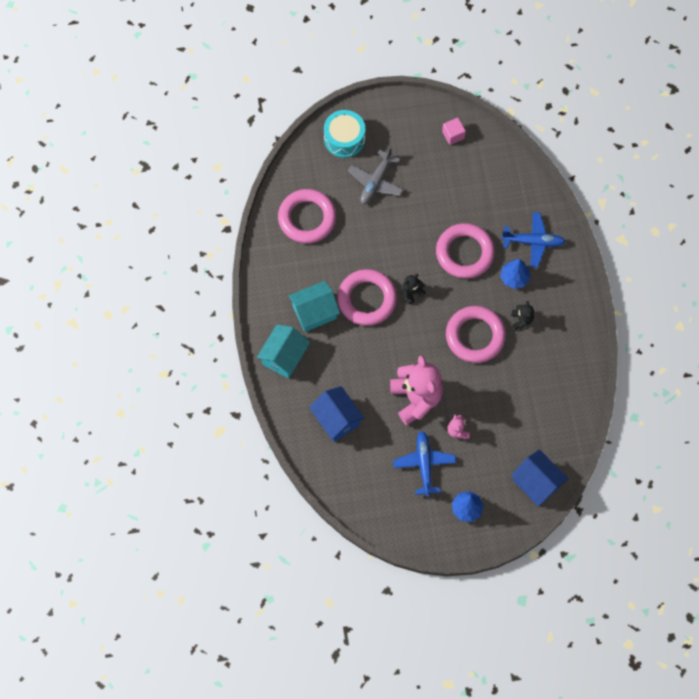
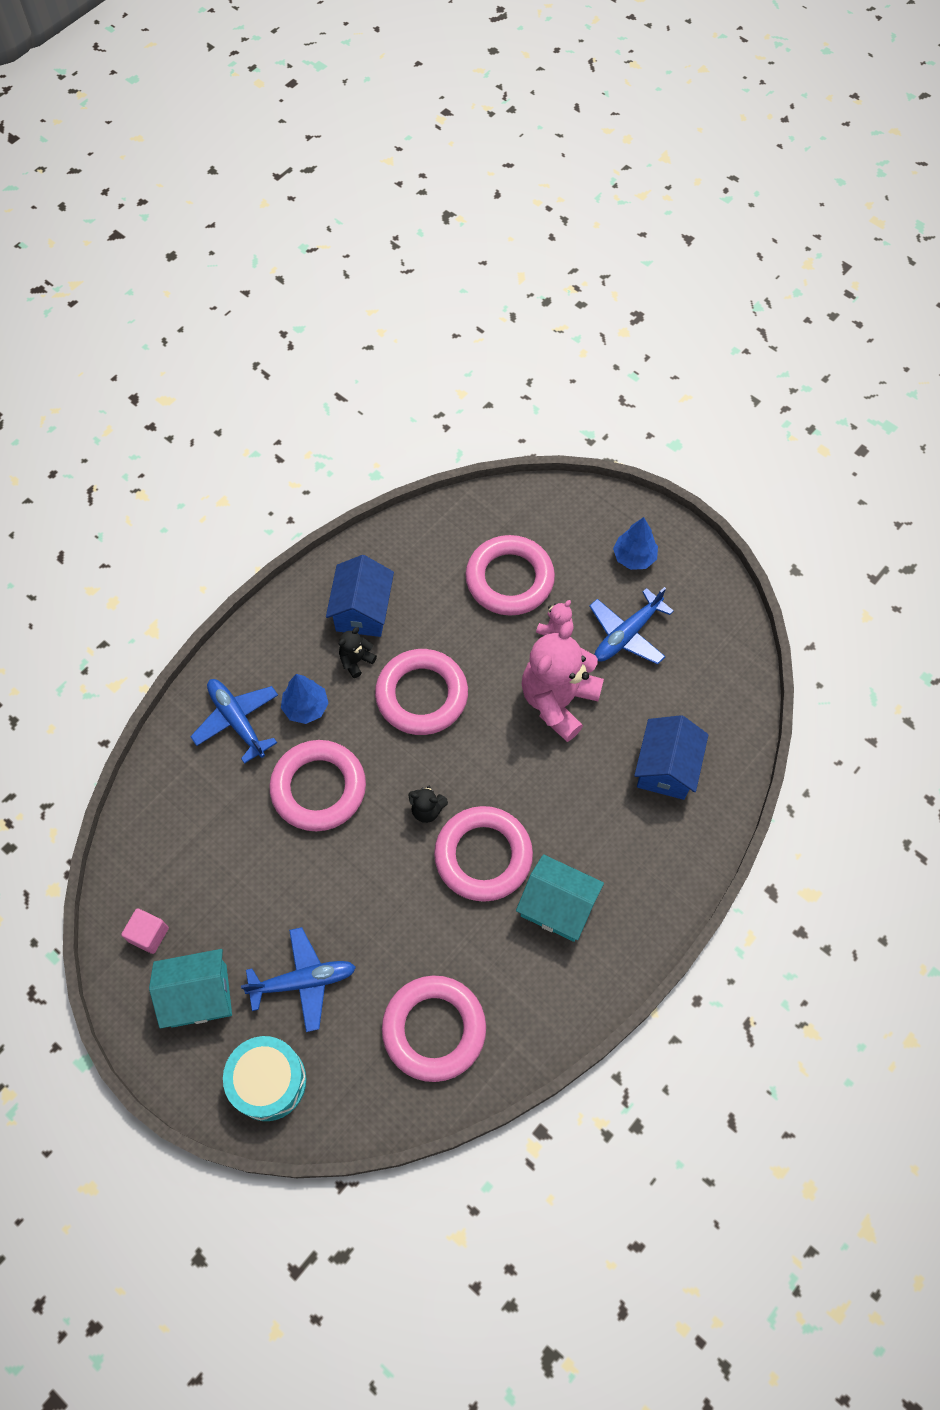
camera: 130 degrees left, 5 degrees down
(284, 357) = (648, 894): turquoise house -> turquoise house (199, 995)
(376, 182) = (303, 981): grey plane -> blue plane
(507, 432) = (509, 579): none -> pink ring
(536, 482) = (539, 512): blue house -> blue house (363, 611)

